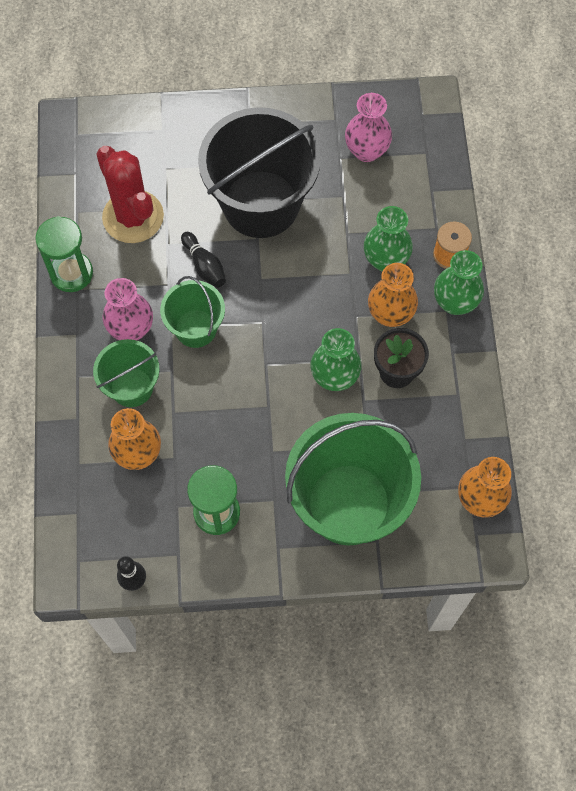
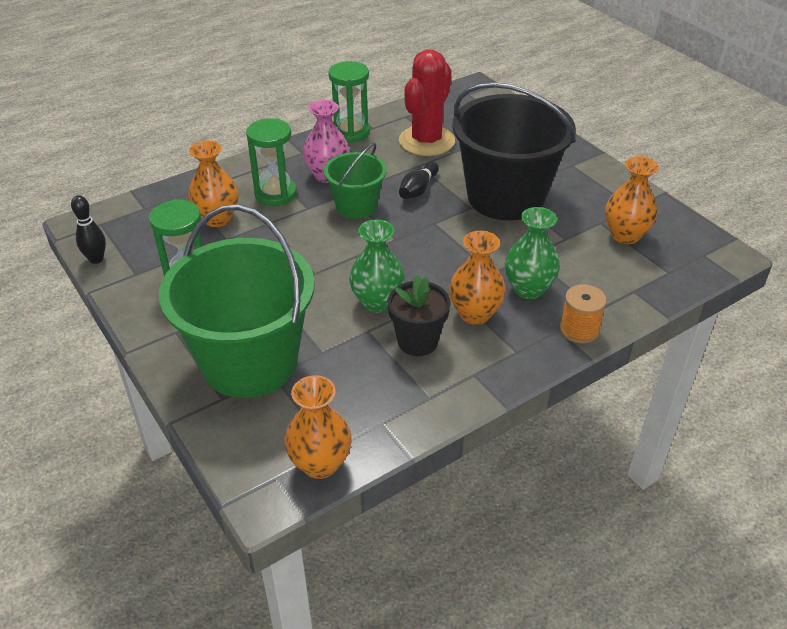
camera: 60 degrees right, 25 degrees down
(132, 387) = (275, 194): green bucket -> green hourglass
(366, 151) = (625, 235): pink vase -> orange vase
(455, 302) = (530, 354): green vase -> none

